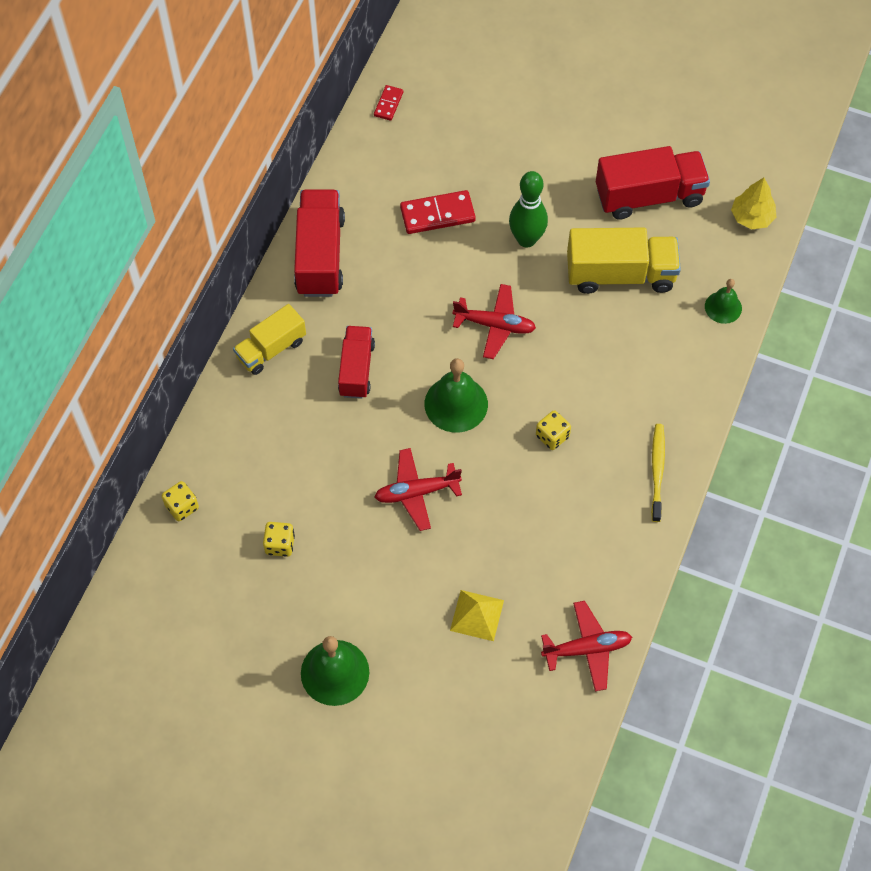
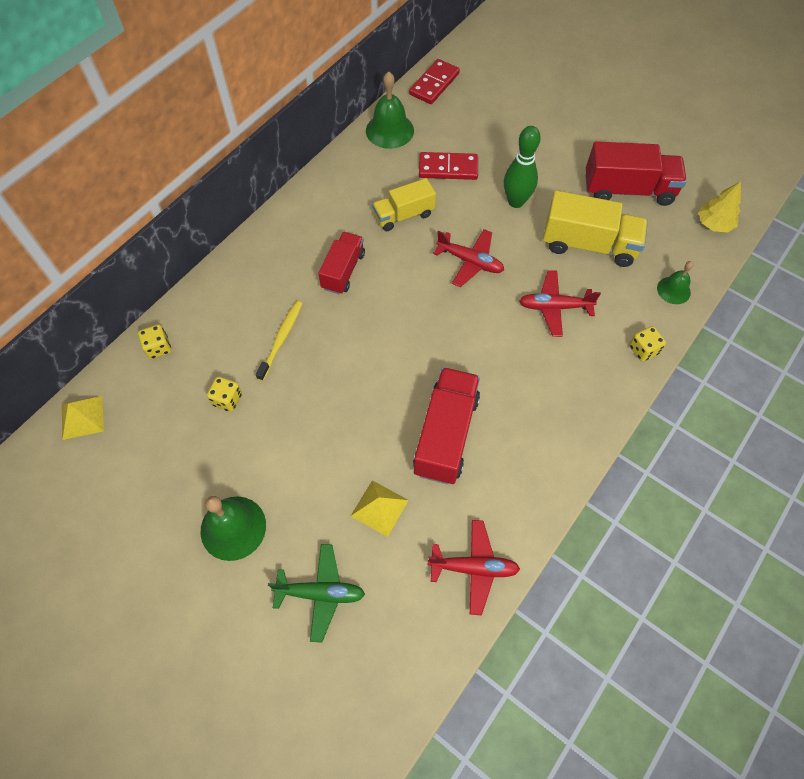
camera: 15 degrees right, 0 degrees up
(129, 602) = (82, 417): none -> yellow pyramid
(271, 349) = (279, 240): yellow truck -> yellow truck (404, 215)
(320, 255) = (344, 179): red truck -> red truck (446, 435)
(388, 104) = (434, 84): red domino -> red domino, size x1.78
(416, 492) = (360, 383): red plane -> red plane (554, 307)
(444, 711) = (320, 593): none -> green plane
(456, 404) = (418, 317): green bell -> green bell (389, 130)
(552, 436) = (494, 364): yellow dice -> yellow dice (643, 350)
(657, 470) = (582, 416): yellow toothbrush -> yellow toothbrush (281, 339)

